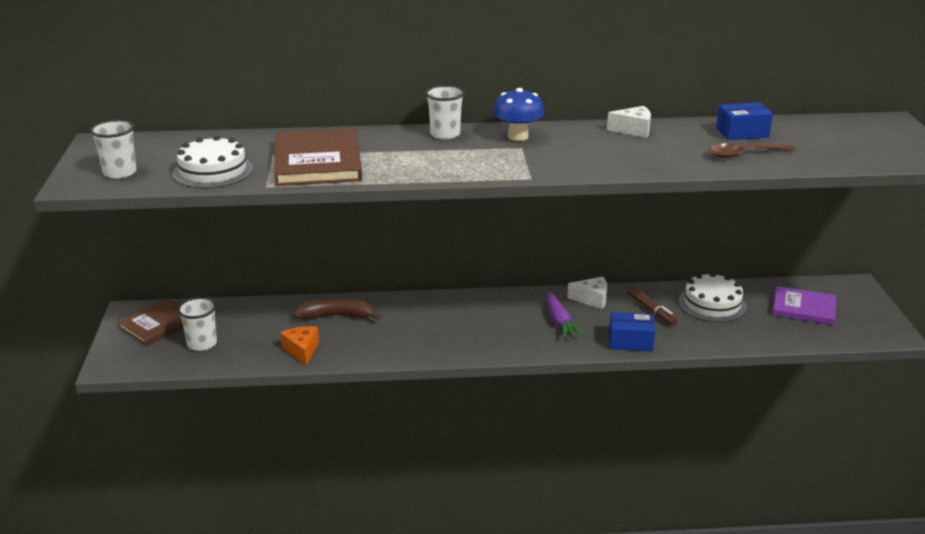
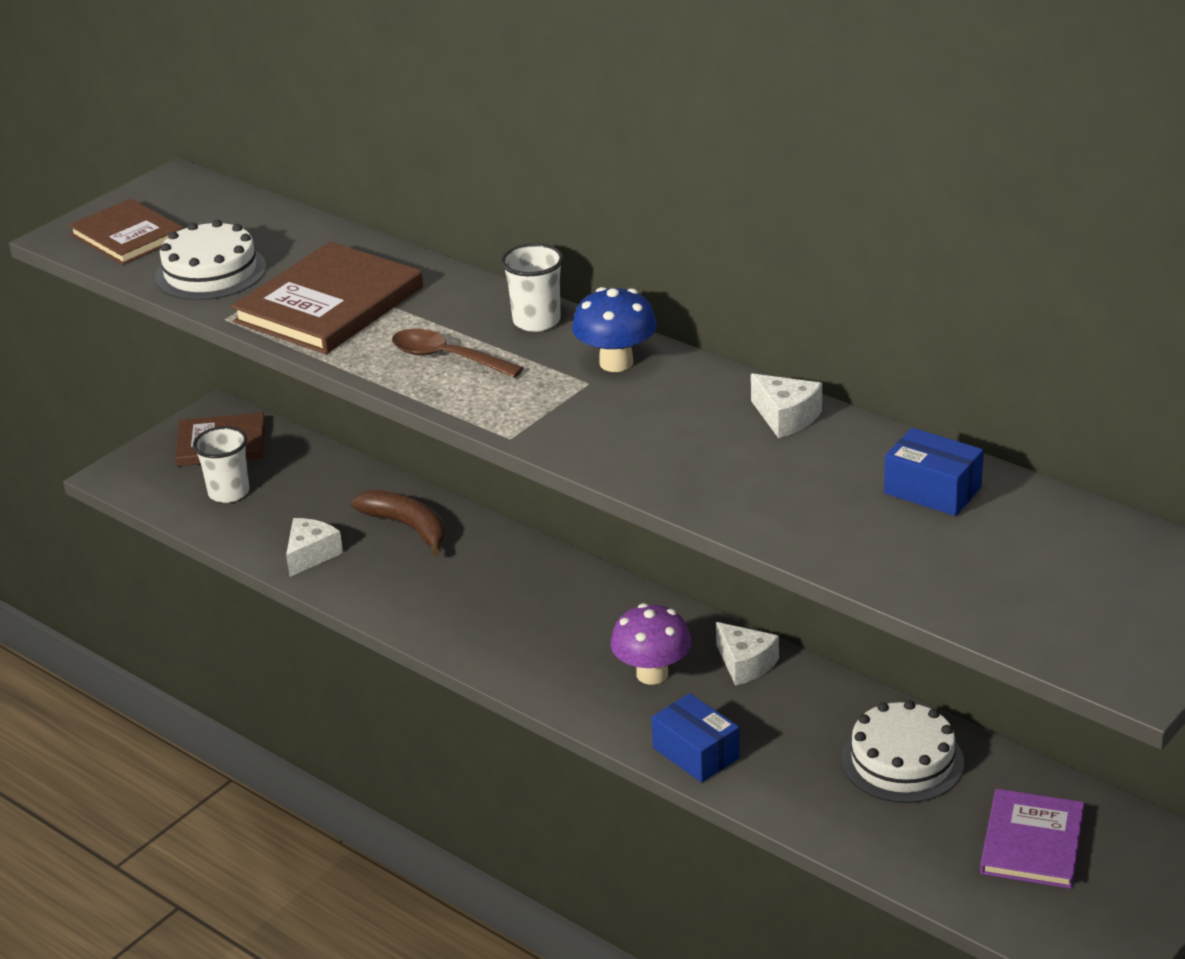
camera: 45 degrees right, 5 degrees up
(120, 173) = (127, 236): white cup -> brown book
(302, 350) = (311, 555): orange cheese -> white cheese
(559, 321) = (652, 674): purple carrot -> purple mushroom
(651, 310) = (798, 724): brown marker -> none
(744, 154) = (855, 528): brown spoon -> brown spoon (447, 358)
(804, 308) = (1032, 842): purple book -> purple book turned 45 degrees clockwise

